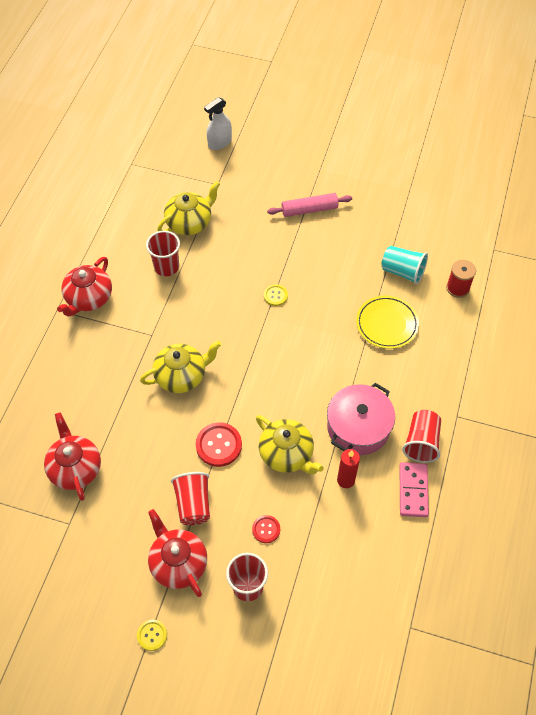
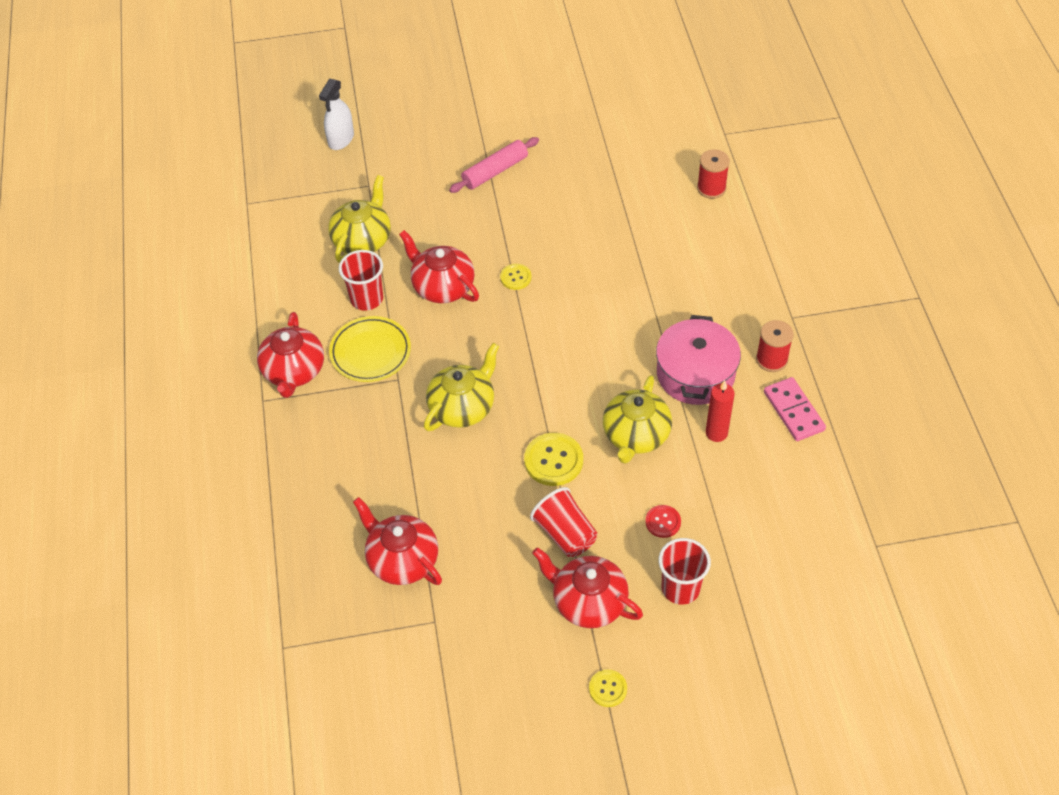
camera: 25 degrees left, 5 degrees down
(218, 445) = (553, 460): red button -> yellow button
(222, 280) = (442, 287): none -> red teapot
(287, 454) = (635, 435): yellow teapot -> yellow teapot turned 90 degrees clockwise
(387, 324) = (658, 256): yellow plate -> yellow plate (370, 352)
(402, 272) = (641, 195): turquoise cup -> none
(421, 442) = (771, 359): red cup -> red spool

